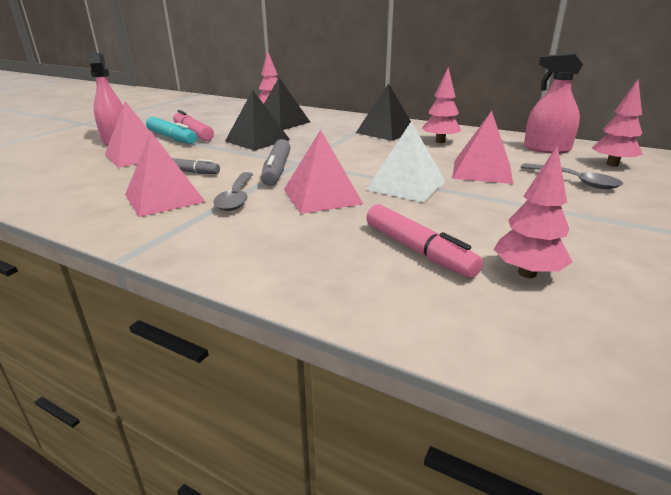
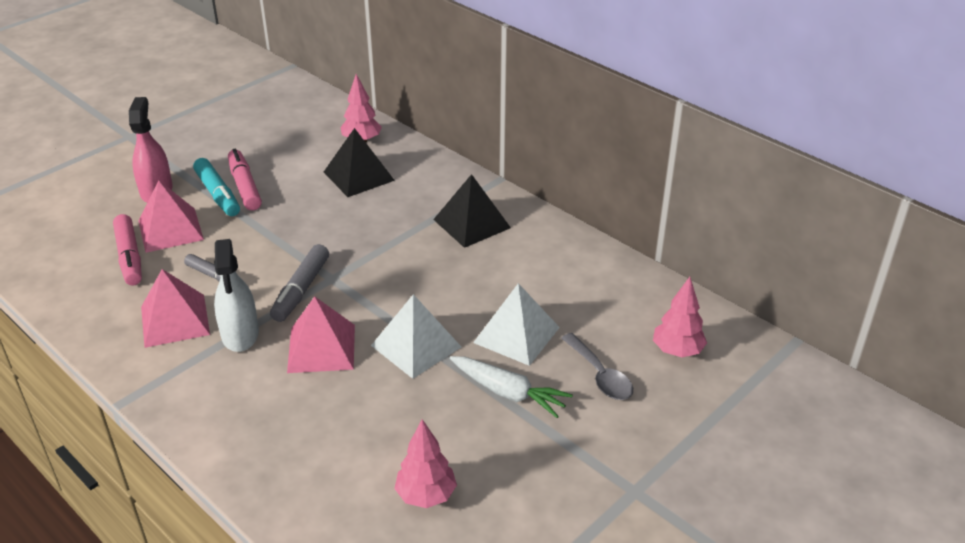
camera: 15 degrees right, 10 degrees up
(236, 198) = (240, 334): grey spoon -> white spray bottle
(257, 140) = (310, 218): black pyramid -> none
(418, 250) = (357, 448): pink marker -> pink marker (129, 257)
(440, 141) = (520, 260): pink tree -> none
(482, 171) = (516, 335): pink pyramid -> white pyramid
(516, 199) = (508, 392): none -> white carrot
(546, 149) = (633, 302): pink spray bottle -> none

